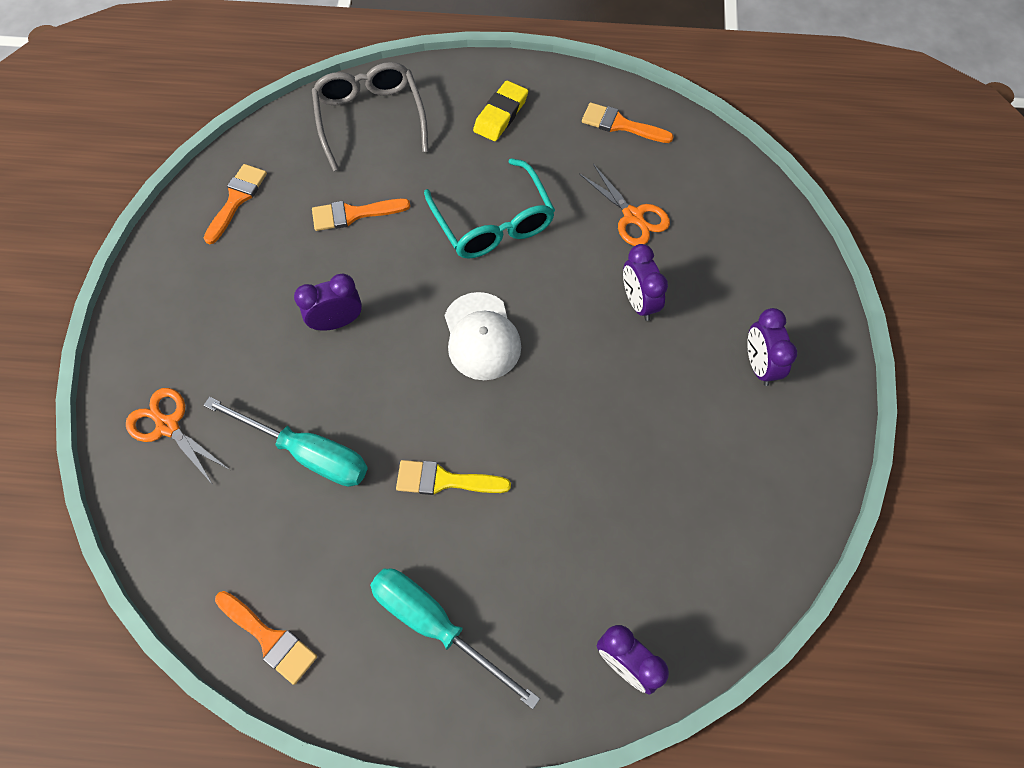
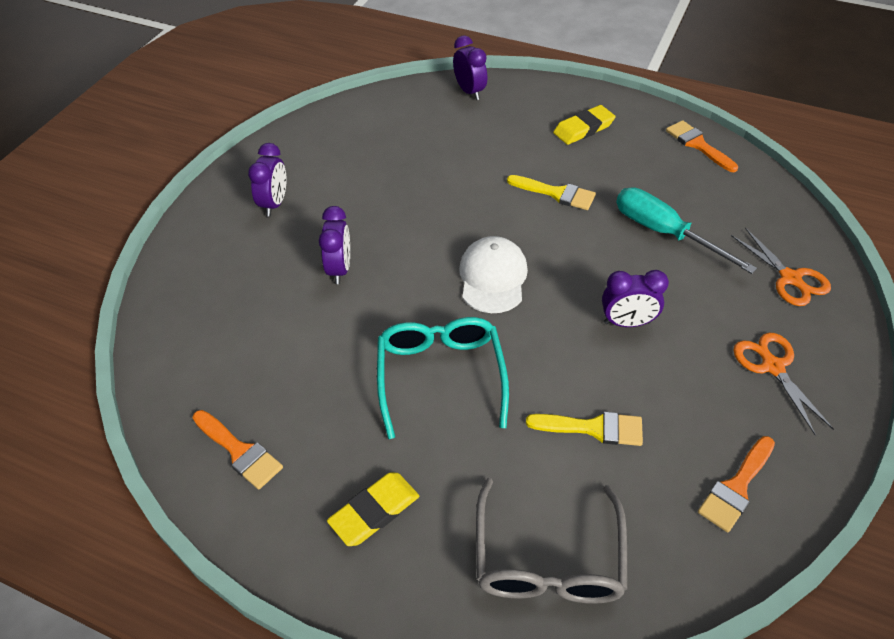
camera: 160 degrees left, 15 degrees down
(353, 214) = (593, 428): orange brush -> yellow brush
(435, 625) = (583, 128): turquoise screwdriver -> yellow eraser
(633, 216) = (295, 343): orange scissors -> orange scissors (772, 367)

